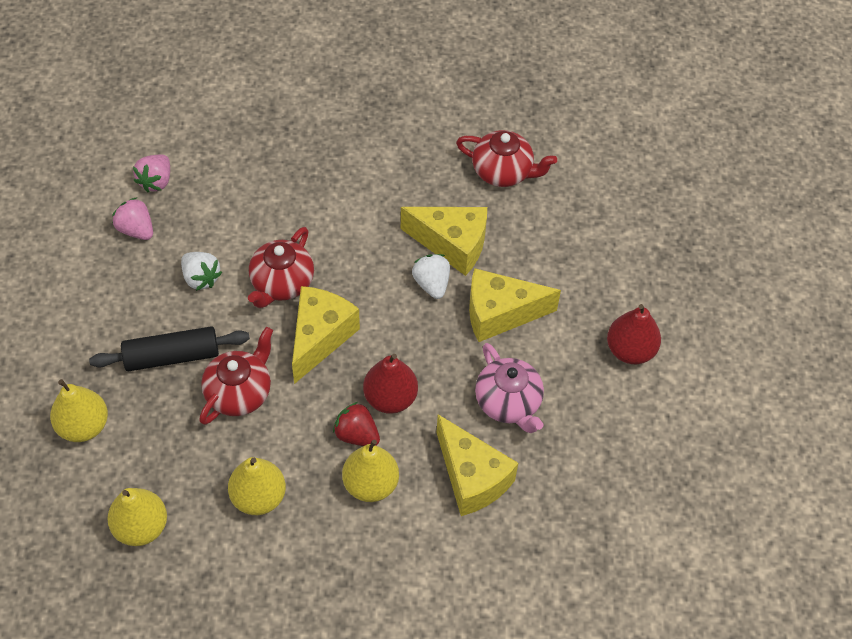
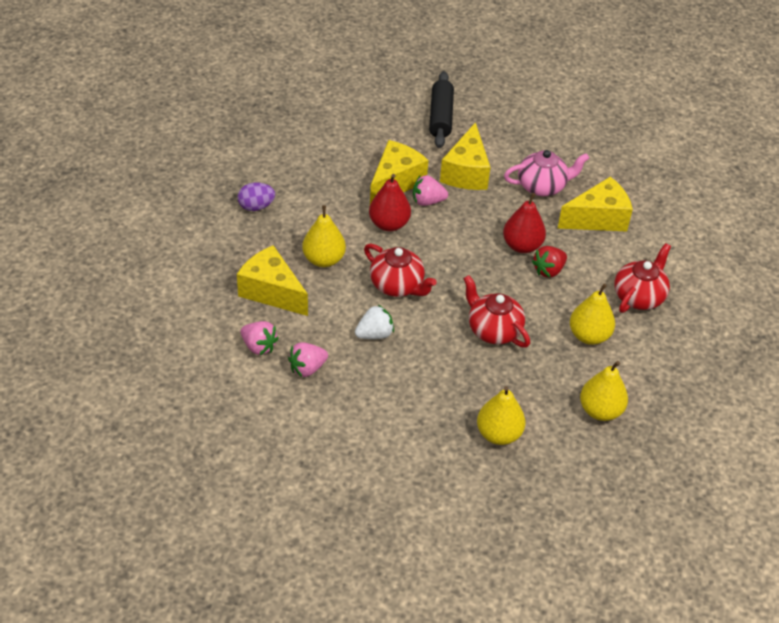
camera: 75 degrees left, 10 degrees down
(172, 356) = (446, 366): black rolling pin -> black rolling pin (440, 117)
(320, 337) = (456, 273): yellow cheese -> yellow cheese (271, 292)
(361, 126) = (256, 206): none -> purple egg
(370, 484) = (592, 271): yellow pear -> yellow pear (324, 259)
(432, 284) = (427, 201): white strawberry -> pink strawberry
(503, 172) = (337, 140): red teapot -> red teapot (639, 296)
(630, 350) = (516, 118): red pear -> red pear (389, 224)

